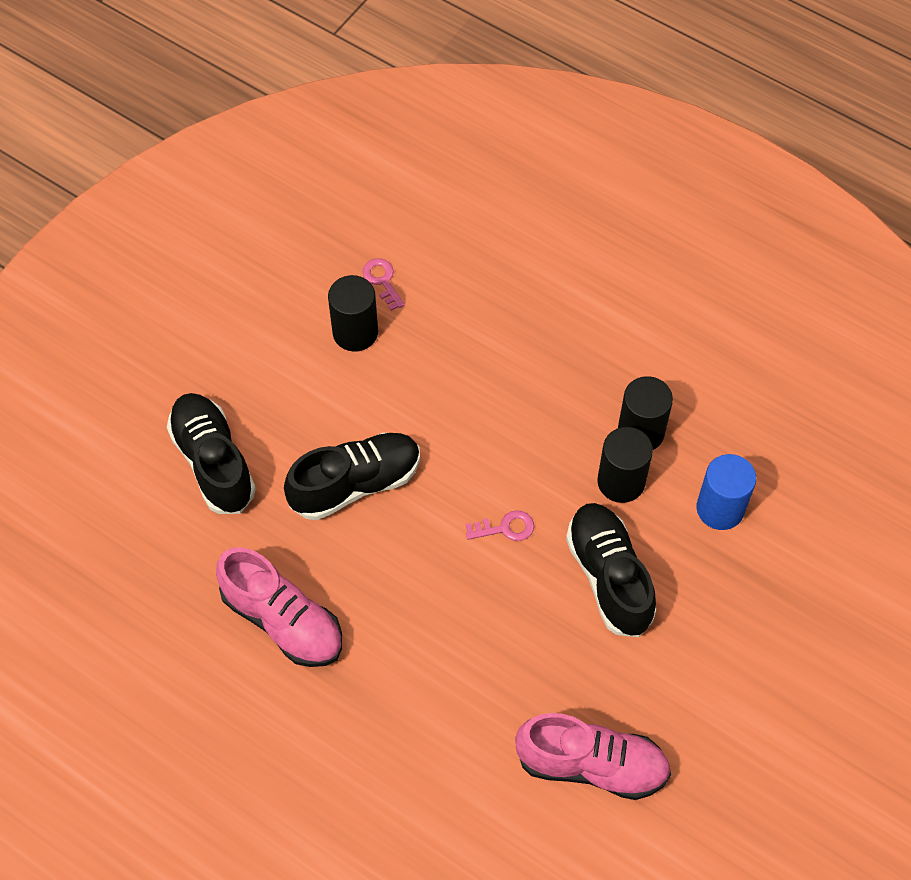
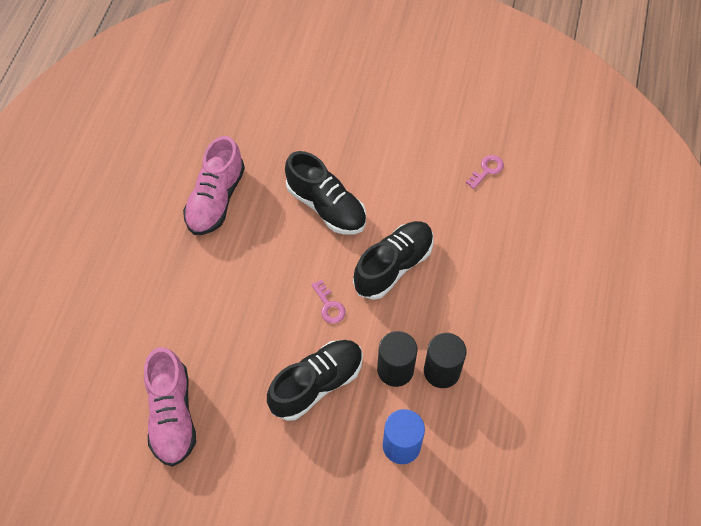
camera: 70 degrees right, 0 degrees up
(213, 462) = (310, 124): black shoe -> black shoe (393, 266)
(355, 332) = (439, 168): black cylinder -> none

